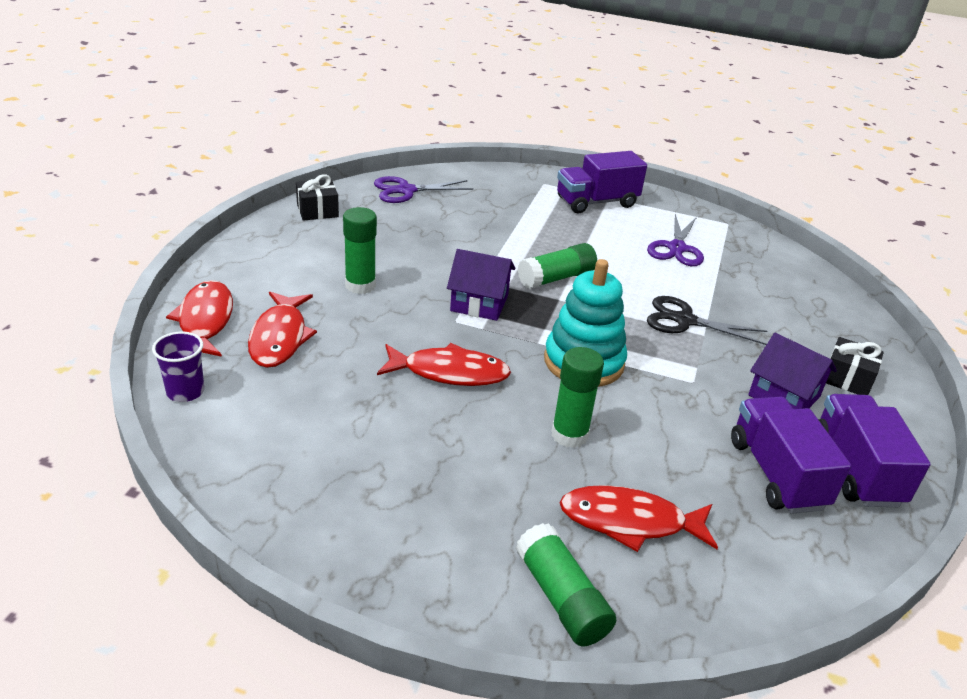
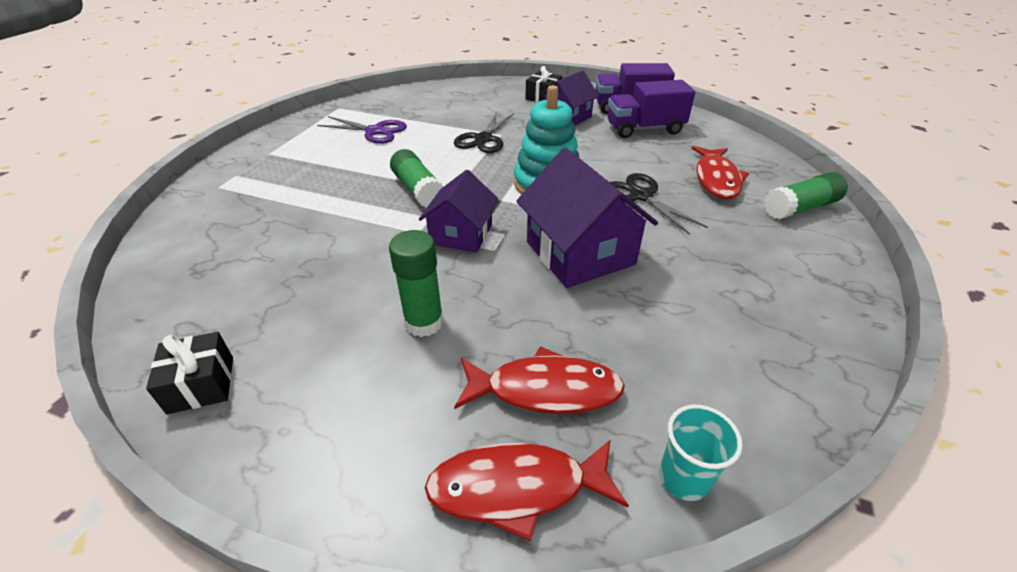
camera: 85 degrees left, 5 degrees up
(185, 392) = (684, 478): purple cup -> turquoise cup
(406, 191) = (181, 291): purple scissors -> none
(449, 372) = (580, 253): red fish -> purple house
(569, 435) = (640, 196): green glue stick -> black scissors
(596, 202) = (277, 160): purple truck -> none

